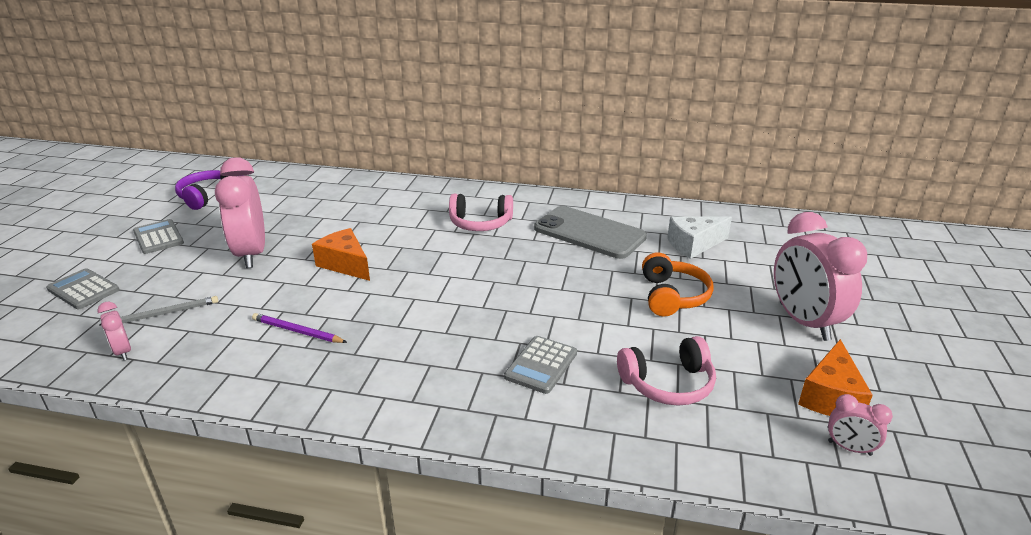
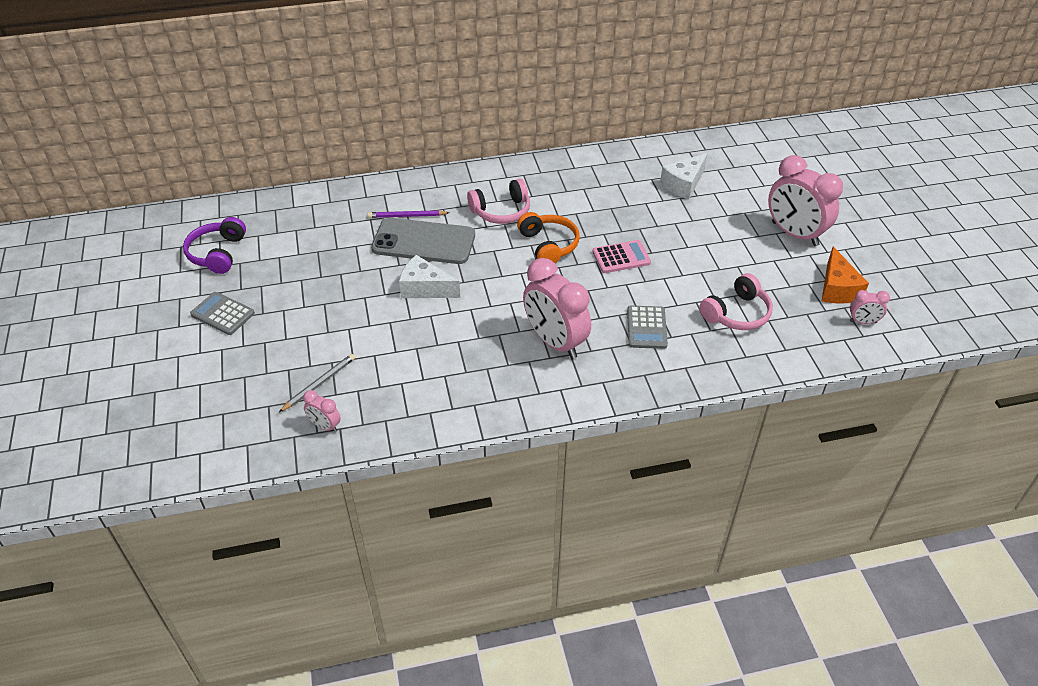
camera: 25 degrees left, 15 degrees up
(83, 290) = (218, 387): grey calculator -> none
(251, 254) = (331, 304): pink clock -> pink clock (555, 342)
(297, 331) = (446, 361): purple pencil -> purple pencil (407, 216)
(345, 264) = (425, 288): orange cheese -> white cheese
(569, 290) = (621, 257): none -> pink calculator
(589, 233) = (597, 195): grey phone -> grey phone (424, 242)
(672, 296) = (697, 239): orange headphones -> orange headphones (548, 245)

